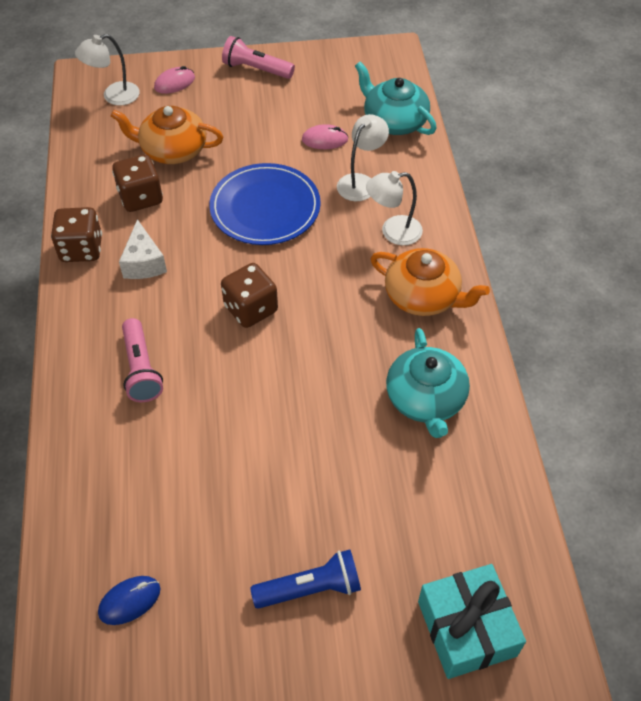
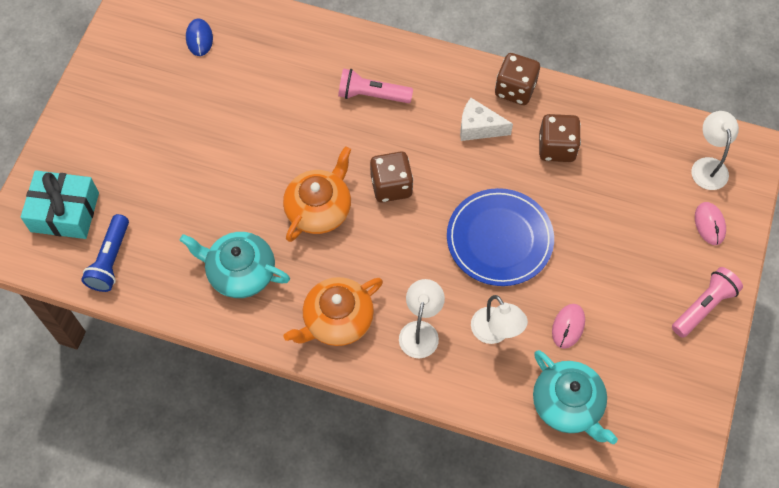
camera: 115 degrees right, 10 degrees up
(172, 150) = (609, 191): orange teapot -> orange teapot (319, 209)
(310, 588) = (146, 136): blue flashlight -> blue flashlight (110, 260)
(394, 121) = (568, 404): turquoise teapot -> turquoise teapot turned 75 degrees clockwise

